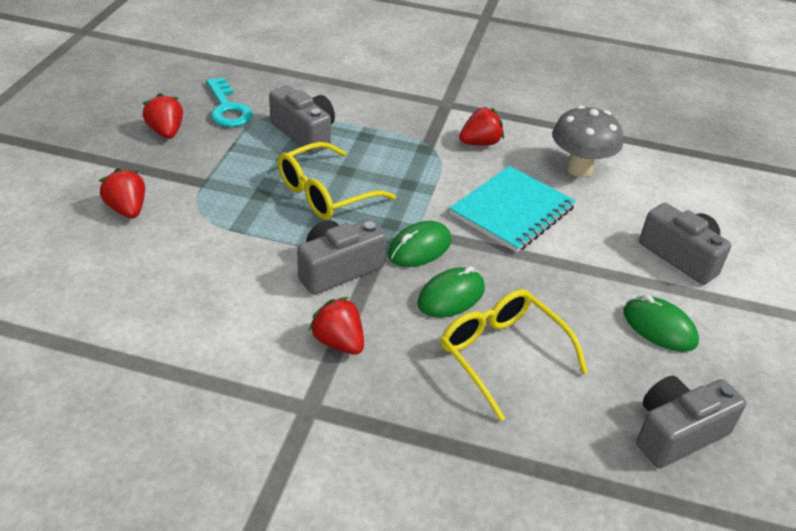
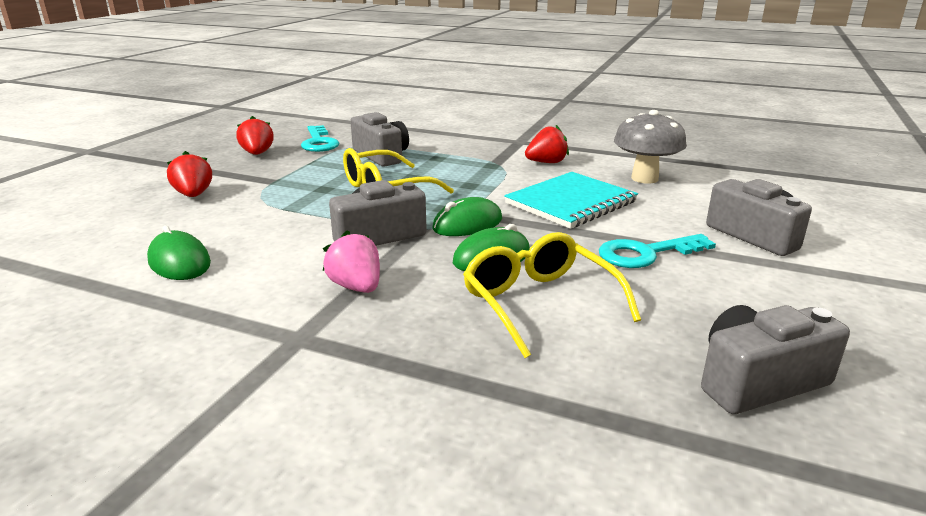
camera: 10 degrees right, 15 degrees down
(339, 342) = (356, 287): red strawberry -> pink strawberry
(587, 285) = (646, 253): none -> turquoise key
(659, 327) = (731, 287): green mouse -> green mouse (179, 262)

